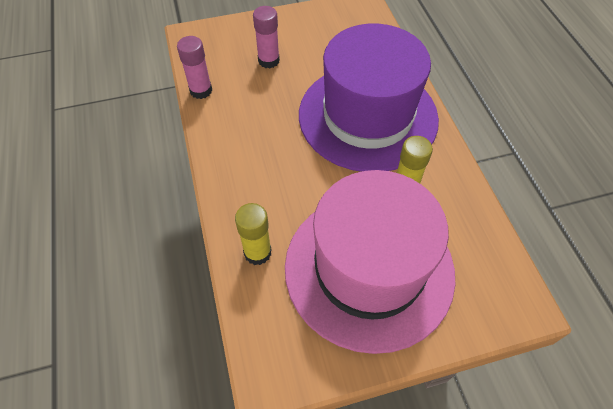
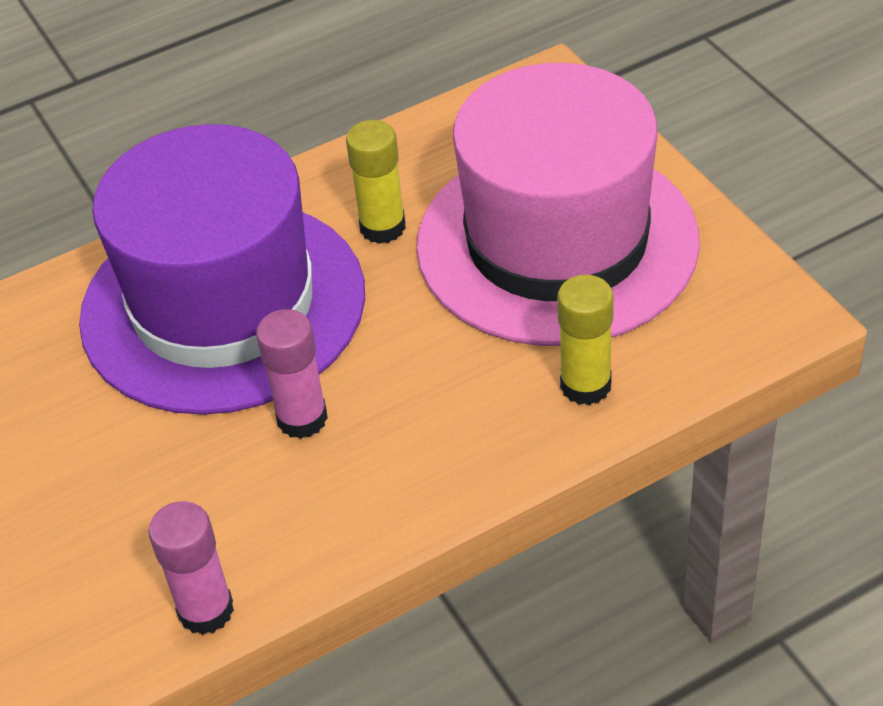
camera: 100 degrees left, 10 degrees down
(268, 61) = (82, 508): pink glue stick -> pink glue stick (302, 418)

